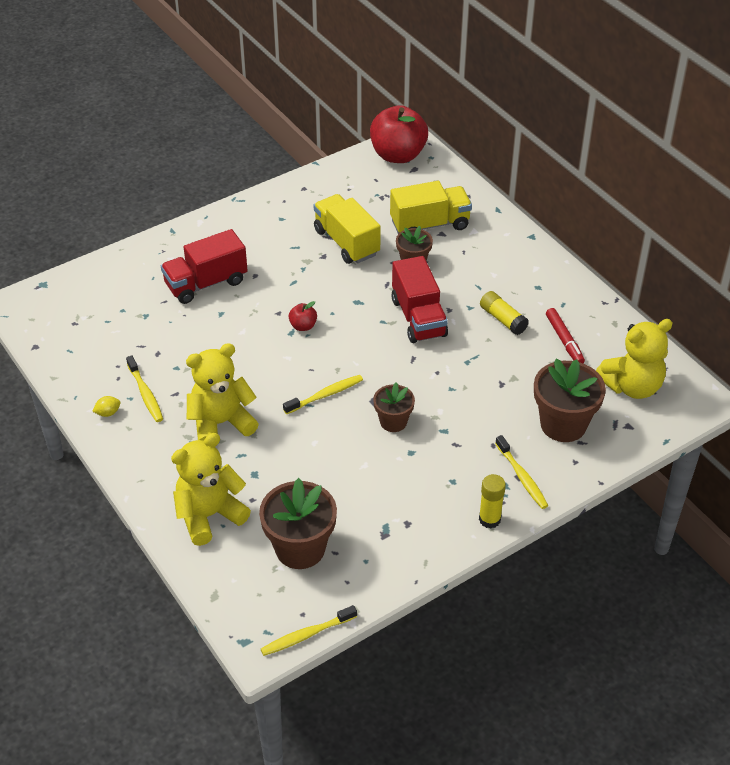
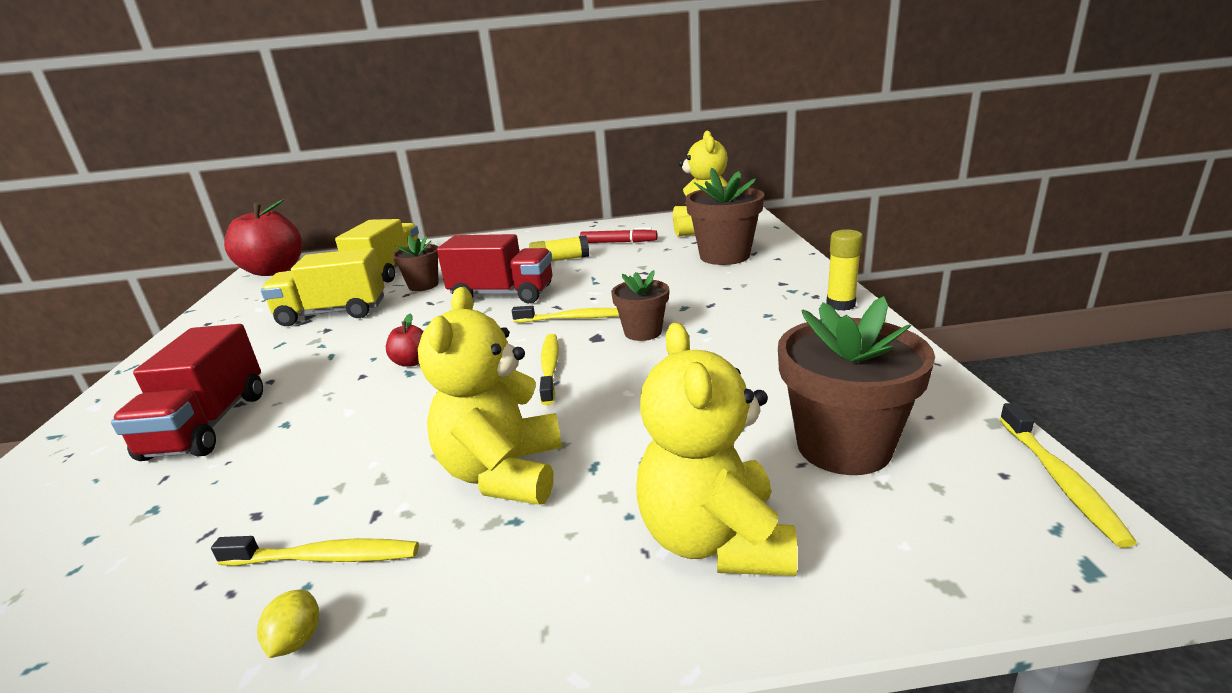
camera: 60 degrees left, 20 degrees down
(522, 477) = (784, 281): yellow toothbrush -> yellow toothbrush (574, 318)

